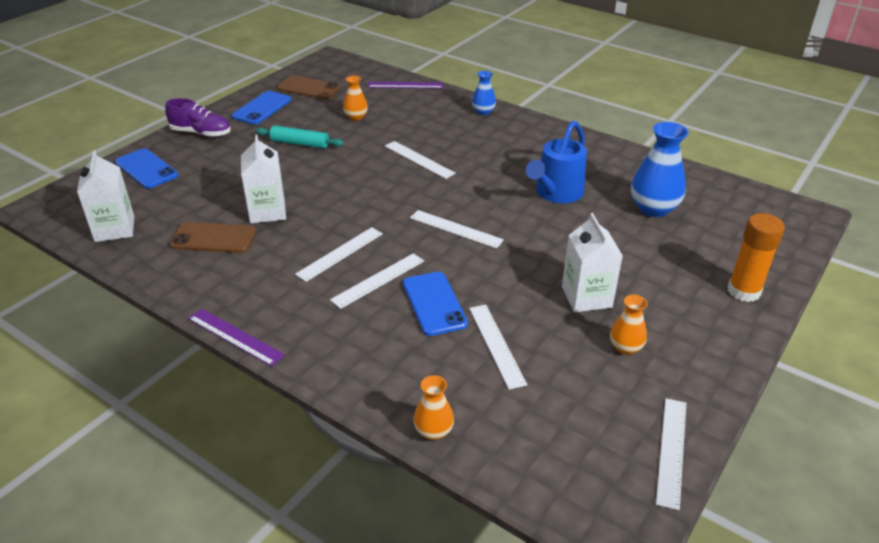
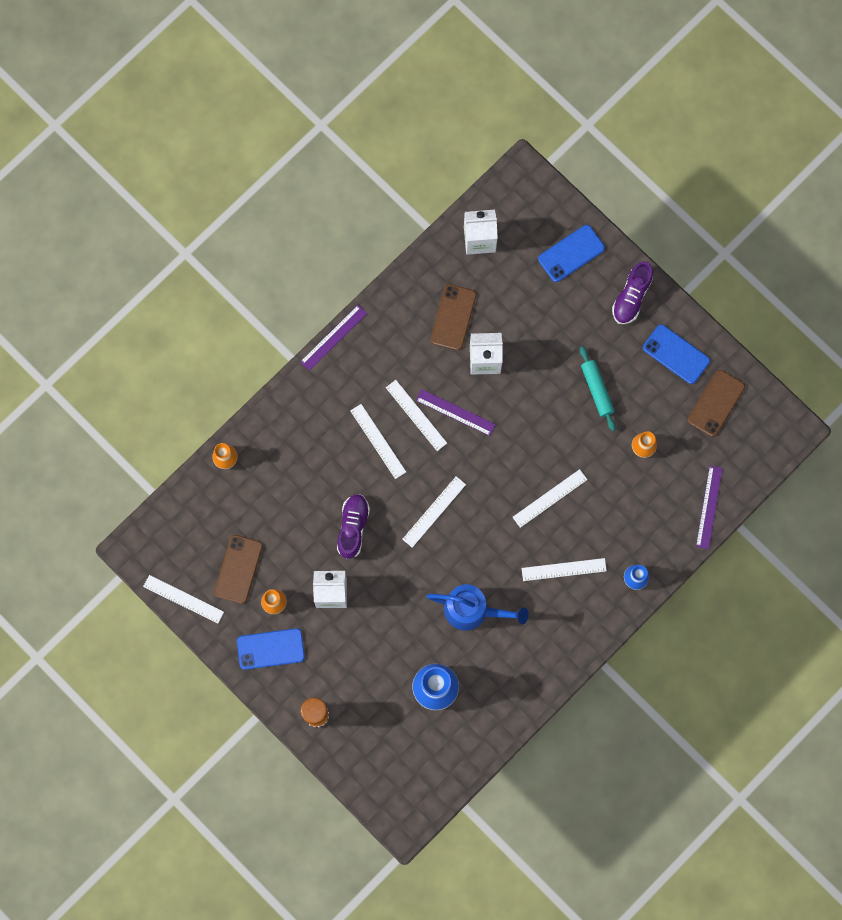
camera: 100 degrees right, 40 degrees up
(300, 143) = (597, 390): turquoise rolling pin -> turquoise rolling pin turned 45 degrees counterclockwise
(333, 225) = (455, 412): none -> purple ruler
(434, 303) = (344, 478): blue phone -> blue phone (270, 649)
(496, 288) = (353, 527): none -> purple shoe
(496, 345) = (293, 514): white ruler -> white ruler (564, 569)
(556, 193) = (472, 610): blue watering can -> blue watering can turned 150 degrees clockwise
(596, 392) = (238, 569): none -> brown phone

